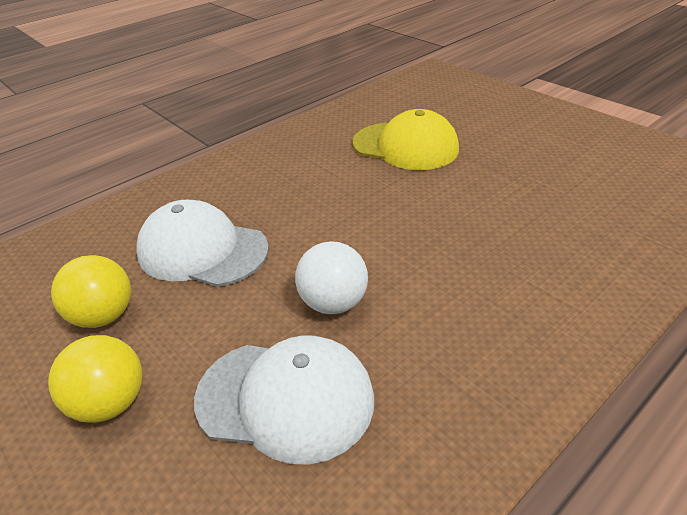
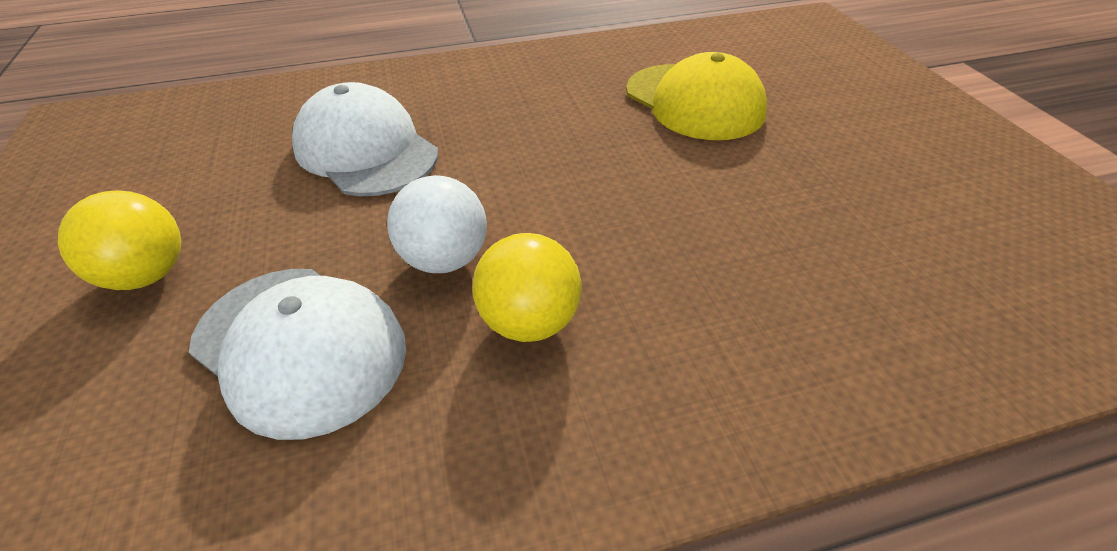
camera: 25 degrees right, 5 degrees up
(104, 316) = (220, 185): yellow ball -> yellow ball (529, 322)

